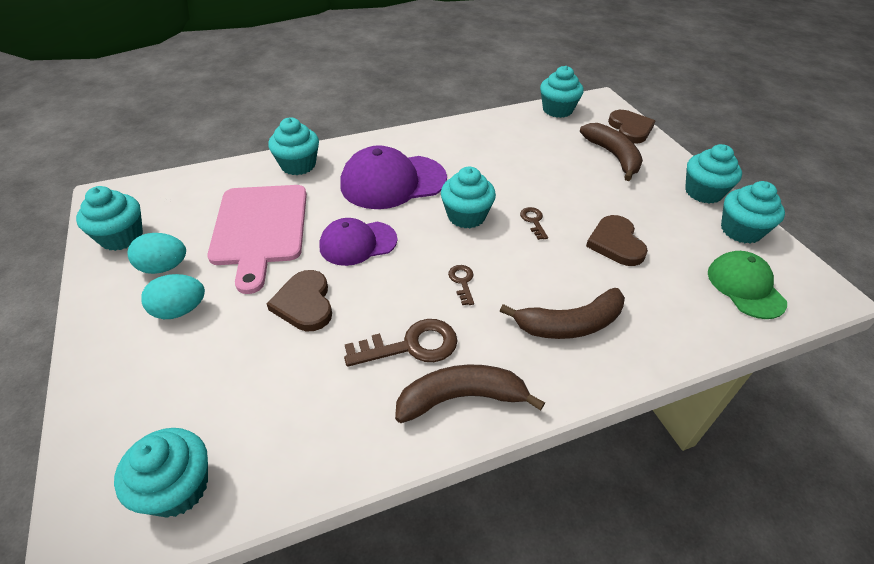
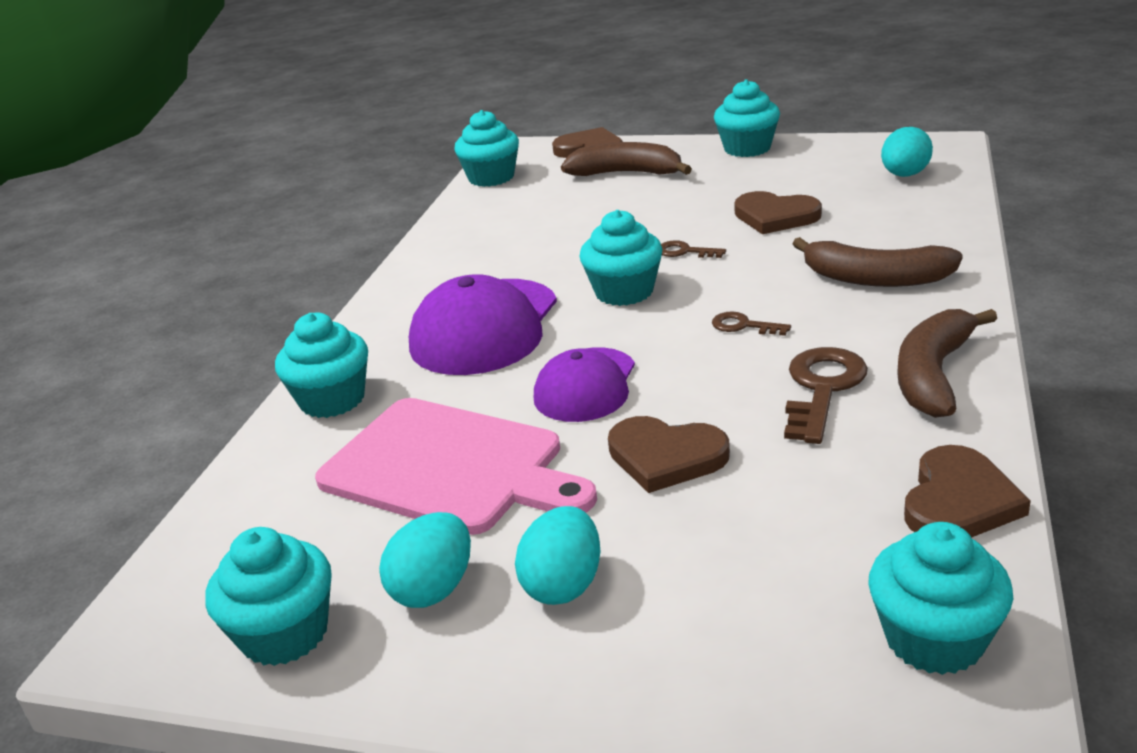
camera: 50 degrees left, 15 degrees down
(318, 458) = (958, 501): none -> brown heart
(570, 324) = (875, 278): brown banana -> brown banana turned 90 degrees clockwise
(741, 230) = (824, 151): turquoise cupcake -> none
(745, 287) = (904, 175): green cap -> turquoise egg

